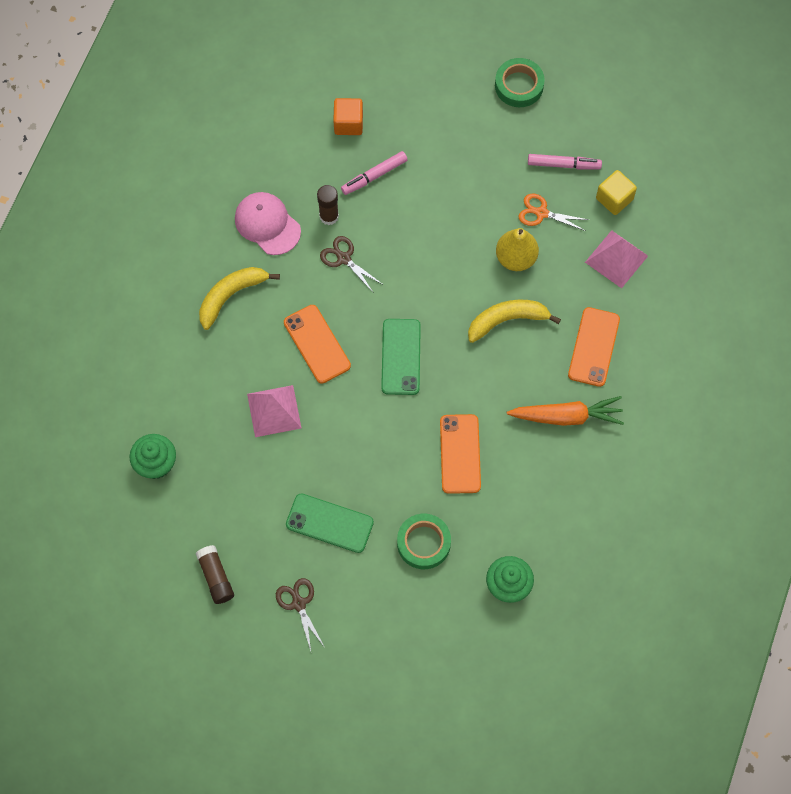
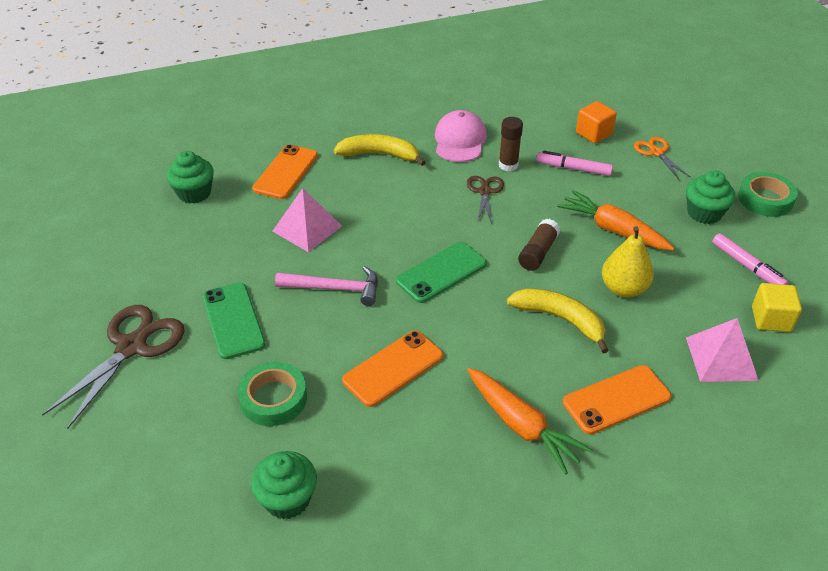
camera: 50 degrees right, 25 degrees down
(216, 577) = (116, 280): brown glue stick -> brown glue stick (538, 253)
(298, 603) = (131, 347): brown scissors -> brown scissors, size x1.77
(317, 344) = (393, 218): orange phone -> orange phone (286, 172)
(356, 437) = (335, 289): none -> pink hammer
(459, 211) = (613, 230): none -> orange carrot
(496, 138) = (704, 213): none -> green cupcake
(541, 213) = (685, 279): orange scissors -> orange scissors (656, 152)

